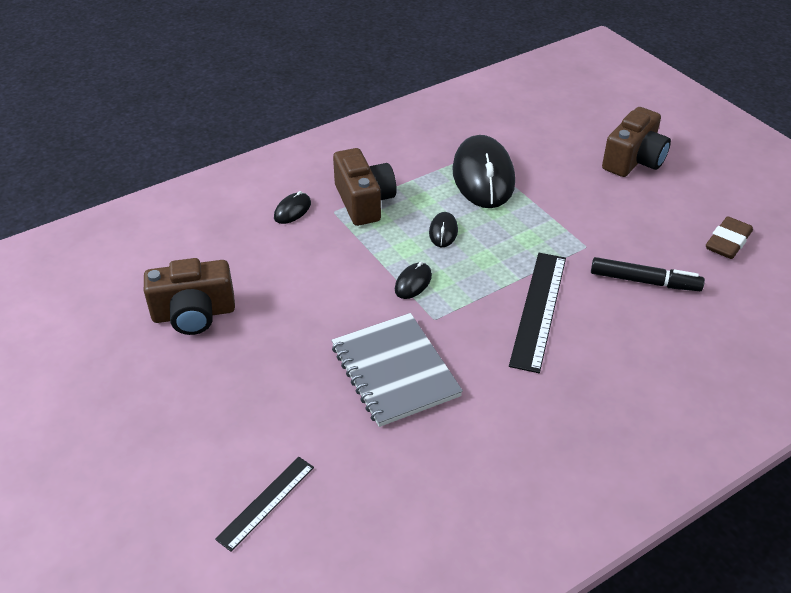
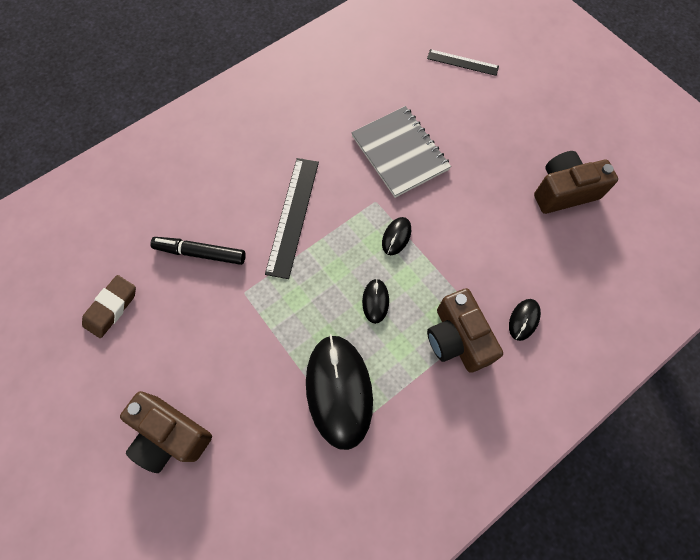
camera: 175 degrees right, 25 degrees up
(266, 502) = (462, 62): black ruler -> black ruler turned 75 degrees clockwise
(634, 160) = (170, 435): brown camera -> brown camera turned 90 degrees counterclockwise

